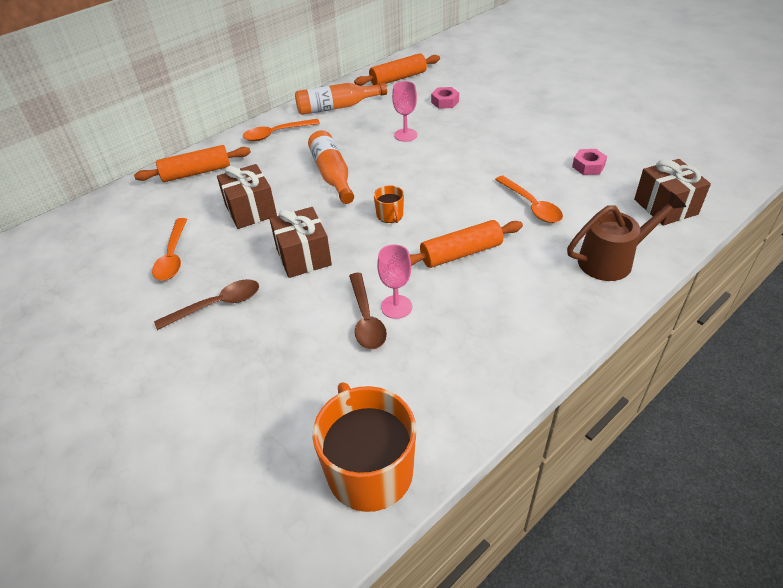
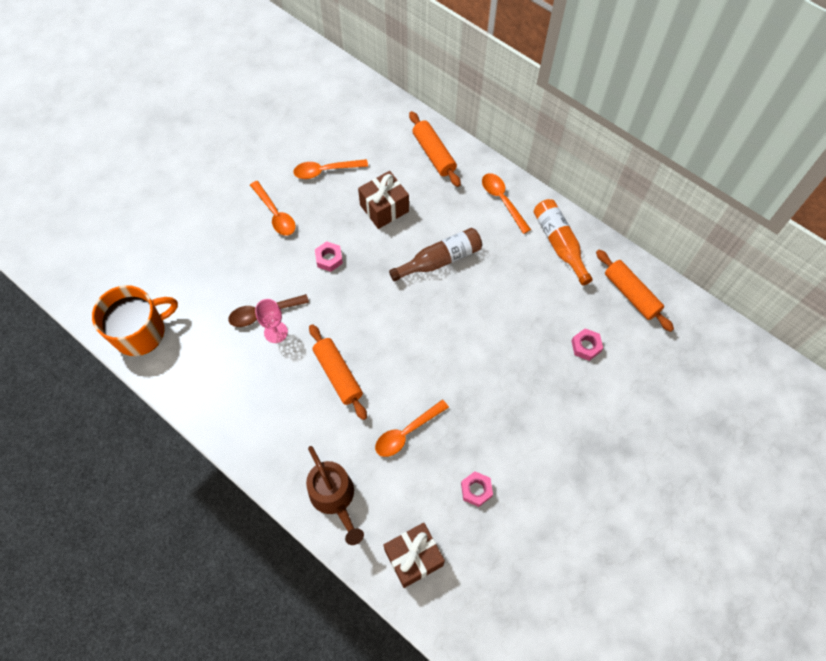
camera: 80 degrees right, 20 degrees up
(217, 305) = (275, 214): brown spoon -> orange spoon
(303, 256) = (329, 259): brown gift -> pink nut
(332, 175) = (440, 260): orange bottle -> brown bottle
(390, 215) = (384, 315): orange mug -> none
(405, 135) = (514, 314): pink goblet -> none

